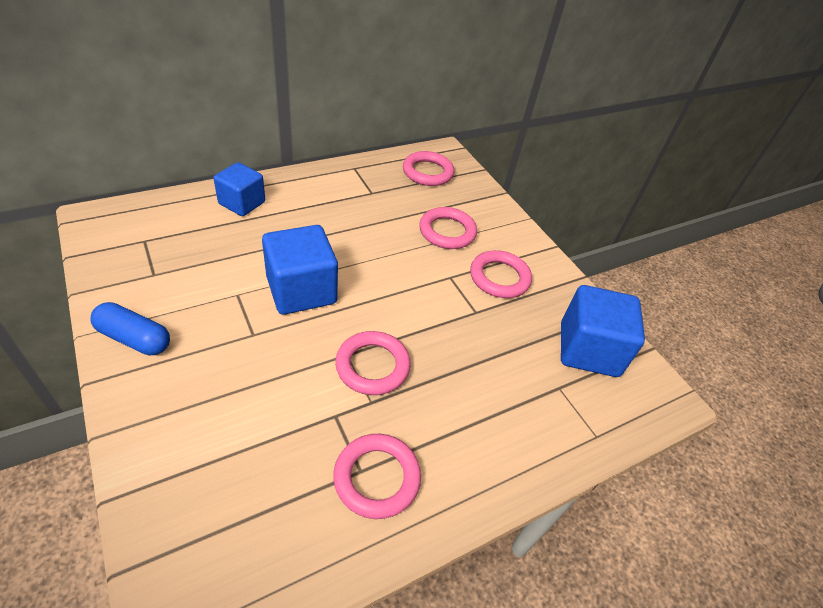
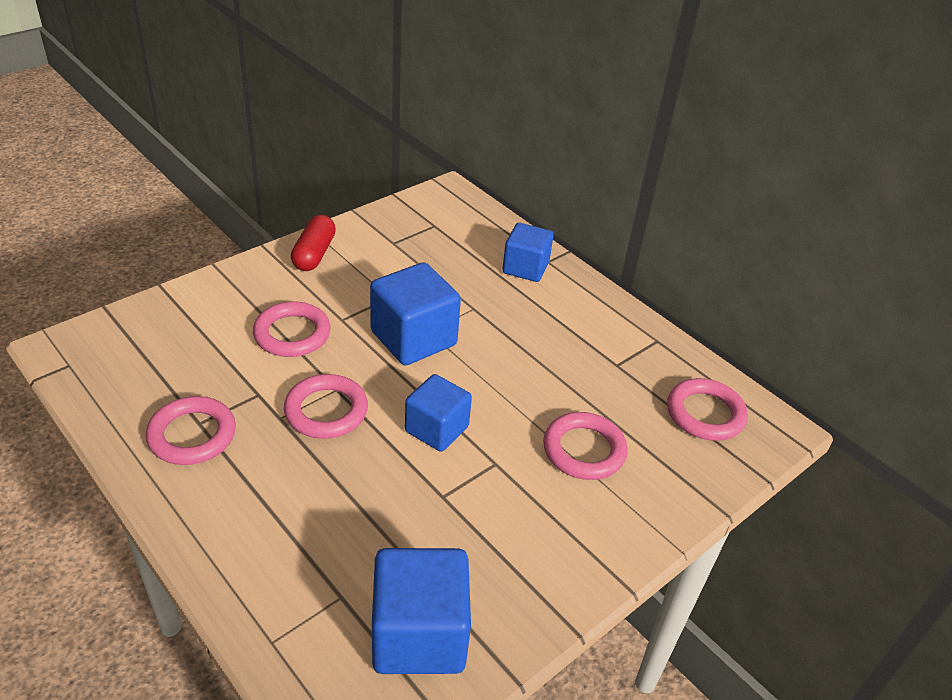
camera: 80 degrees right, 5 degrees down
(134, 338) = (314, 254): blue capsule -> red capsule
(411, 300) = (436, 429): none -> blue cube
(499, 277) = (519, 517): pink ring -> pink ring (292, 334)

